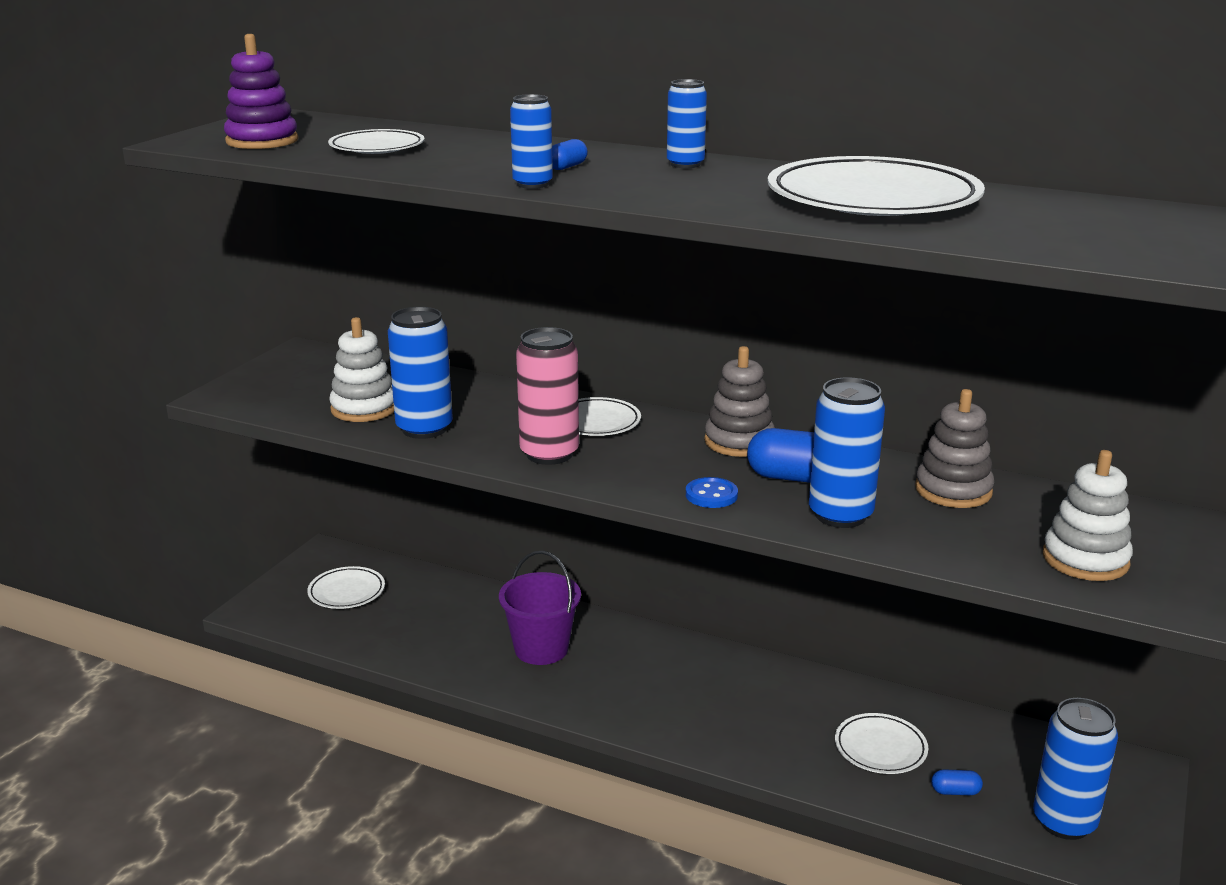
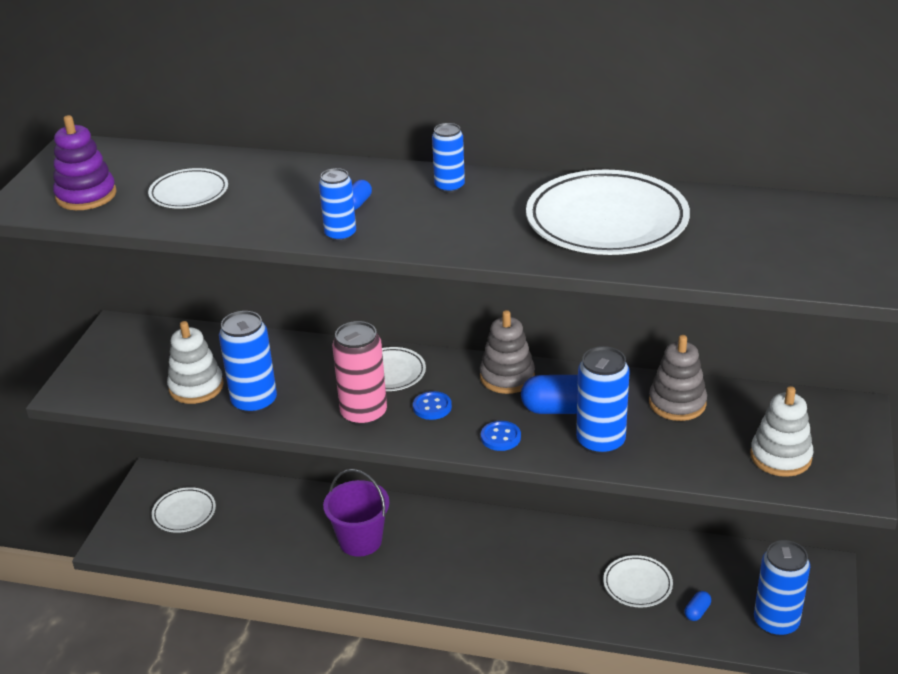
camera: 10 degrees left, 10 degrees up
(635, 457) = (432, 407): none -> blue button
(955, 791) = (697, 611): blue capsule -> blue capsule turned 45 degrees counterclockwise

